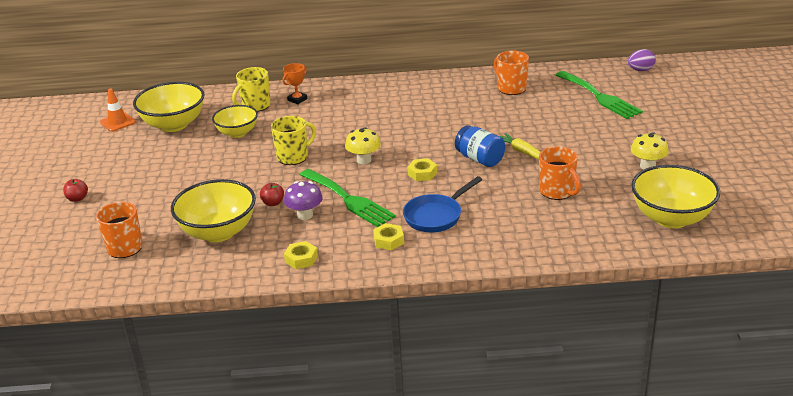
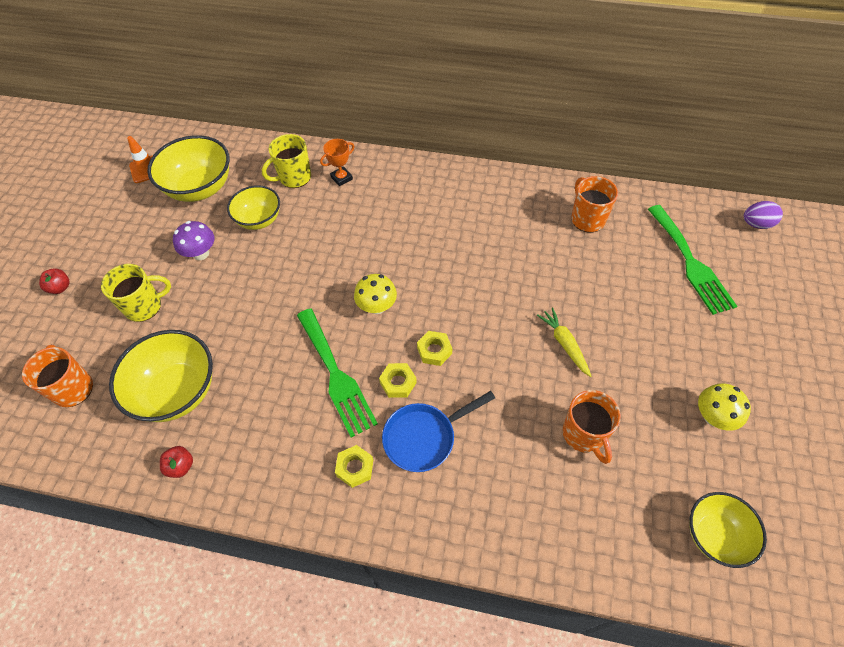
camera: 15 degrees right, 25 degrees up
(273, 203) = (252, 356): red apple -> red apple (181, 466)
(293, 157) = (303, 278): yellow mug -> yellow mug (144, 306)
(301, 259) = (247, 471): yellow nut -> yellow nut (398, 382)
(305, 215) = (279, 389): purple mushroom -> purple mushroom (201, 253)
(480, 159) = (509, 343): blue jar -> none
(671, 218) = (715, 535): yellow bowl -> yellow bowl, size x0.64

